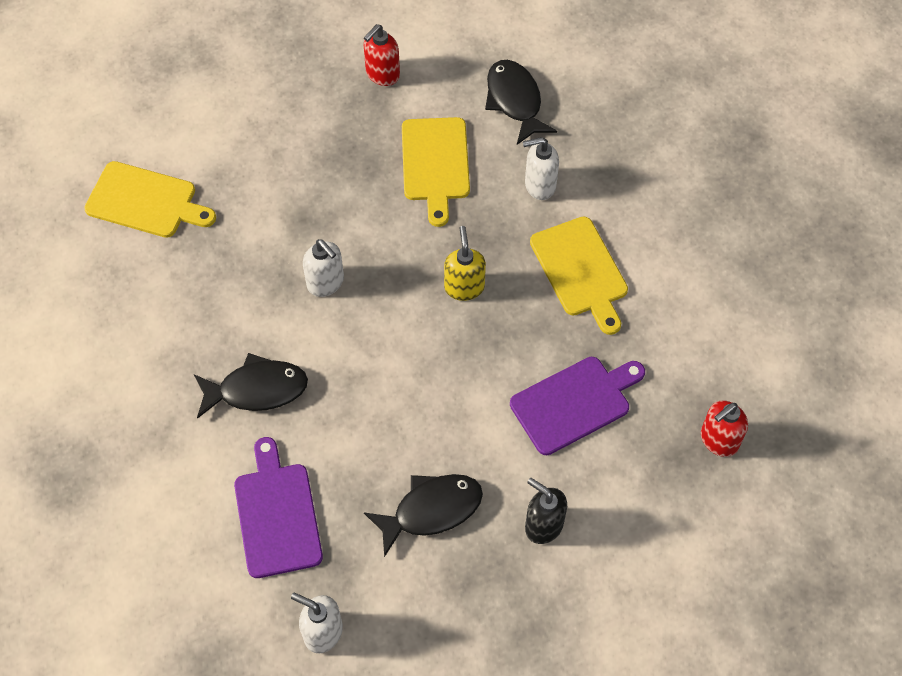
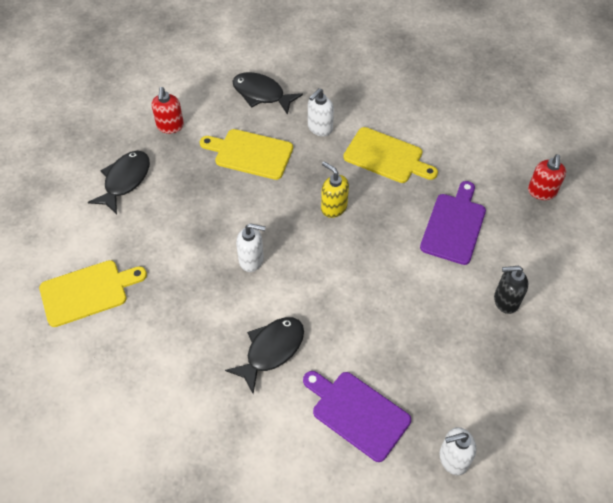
camera: 40 degrees left, 5 degrees down
(431, 510) = (440, 340): black fish -> black fish (125, 180)
(435, 164) = (250, 154): yellow cutting board -> yellow cutting board turned 150 degrees clockwise

